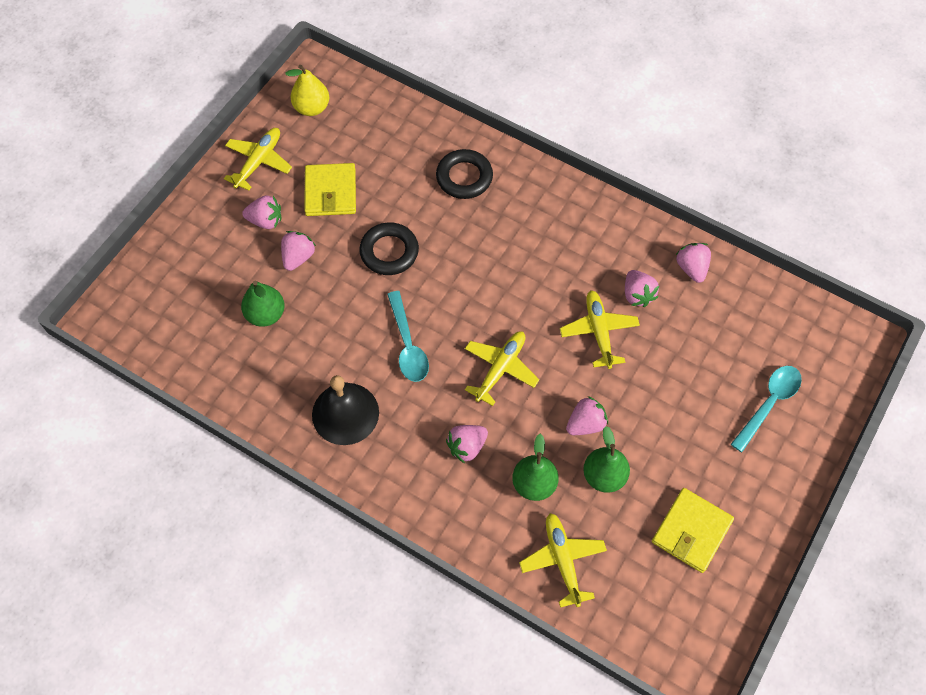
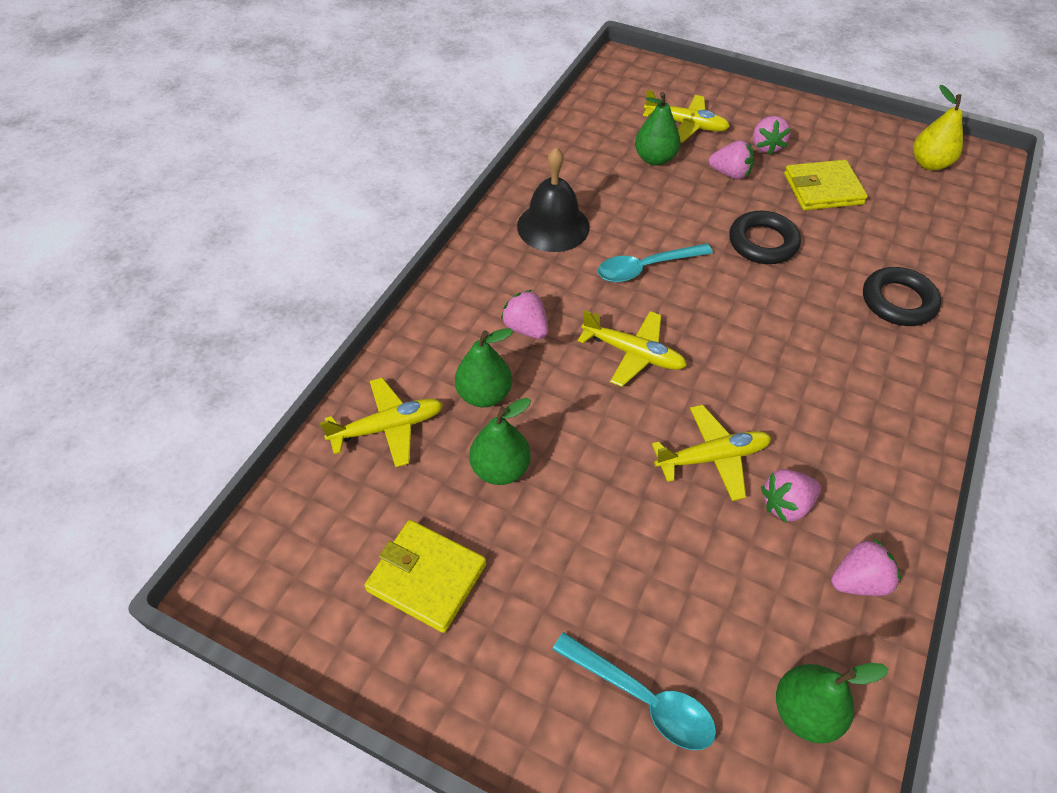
camera: 85 degrees right, 10 degrees down
(258, 162) = (837, 134): yellow plane -> yellow plane (685, 125)
(585, 424) = (572, 446): pink strawberry -> none
(772, 318) = (805, 711): none -> green pear

